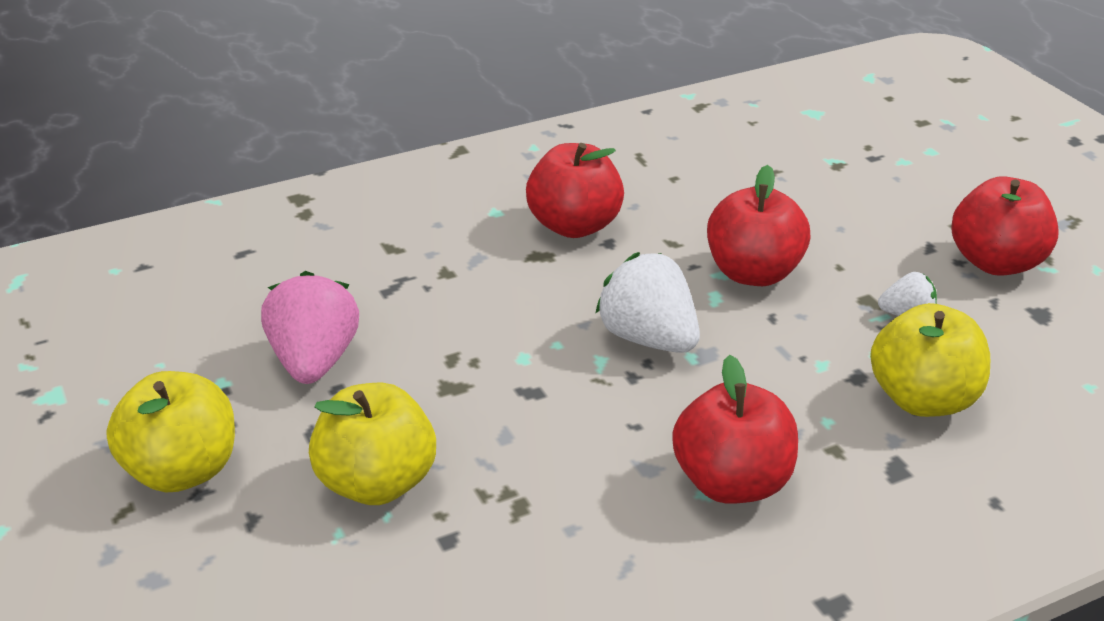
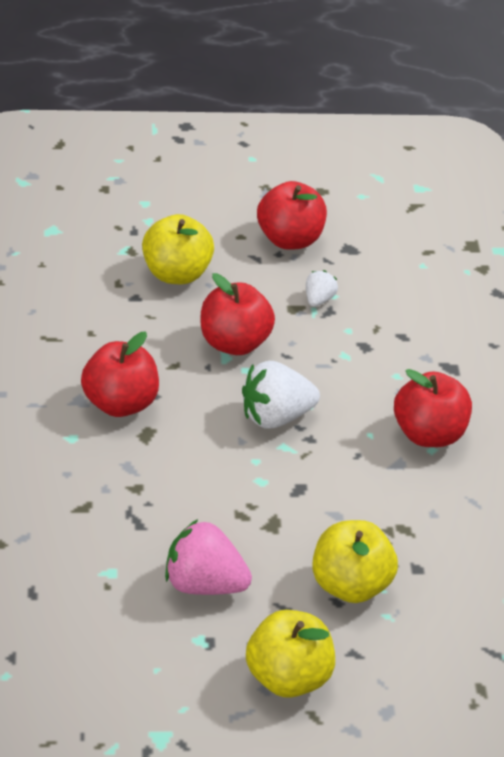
camera: 70 degrees left, 5 degrees up
(923, 399) = (399, 331): yellow apple -> yellow apple (176, 274)

